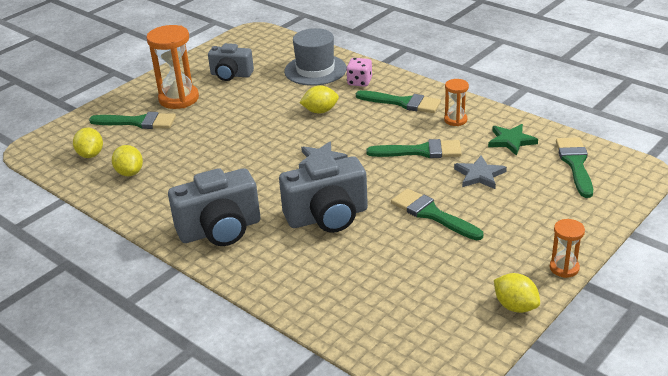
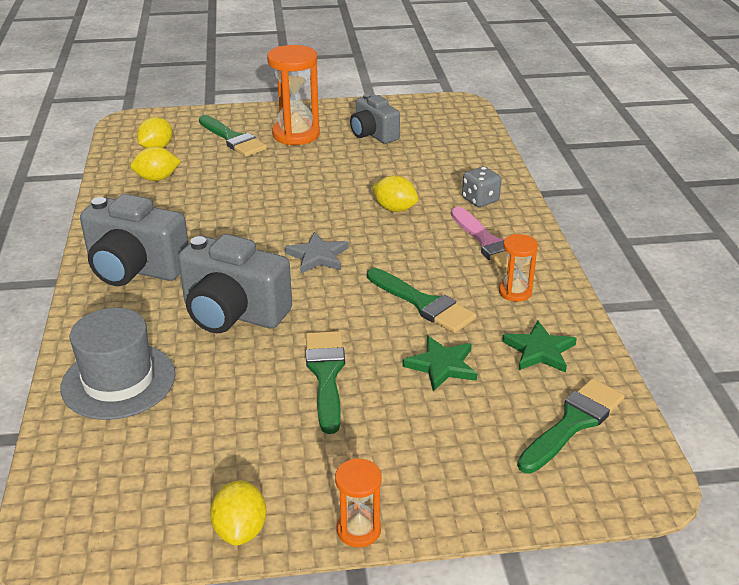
camera: 40 degrees right, 0 degrees up
(130, 172) = (157, 178): yellow lemon -> yellow lemon turned 60 degrees clockwise
(315, 70) = (456, 167): grey hat -> grey hat (118, 381)
(359, 82) = (480, 200): pink dice -> grey dice
(402, 103) = (489, 244): green brush -> pink brush
(479, 175) = (442, 366): grey star -> green star

